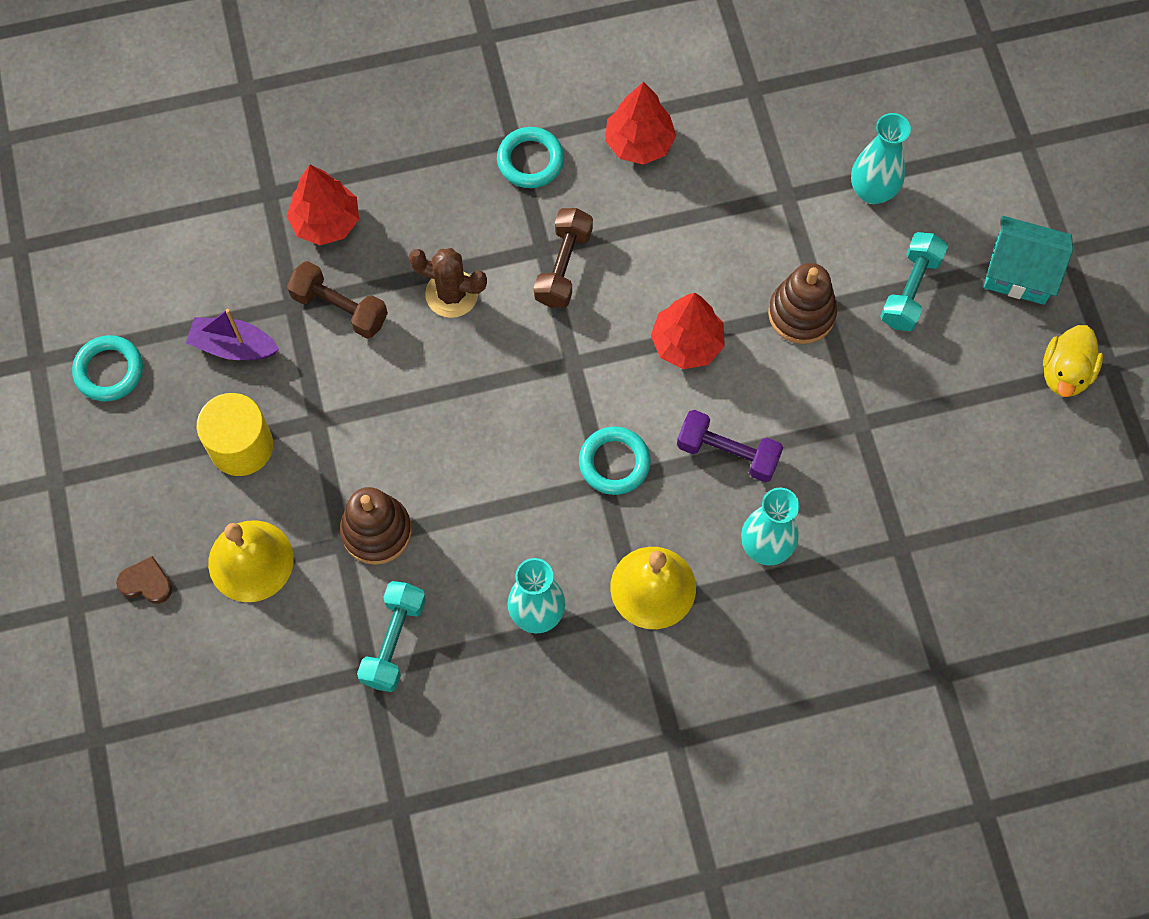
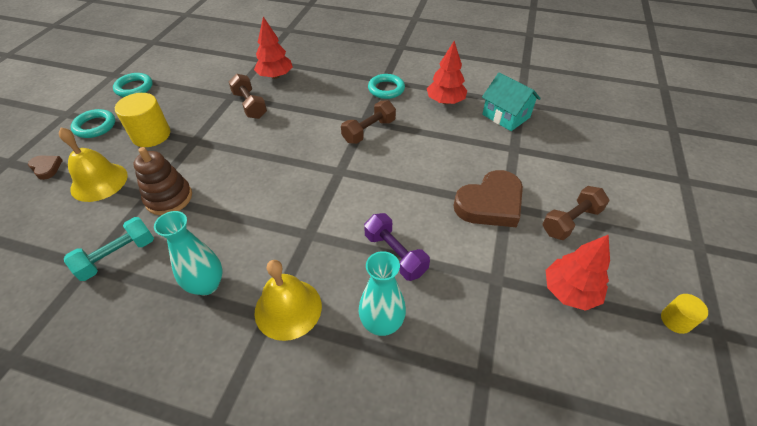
camera: 30 degrees right, 20 degrees down
(234, 346) = (191, 100): purple boat -> none
(452, 294) = (305, 120): brown cactus -> none
(614, 463) = (322, 227): turquoise ring -> turquoise ring (95, 126)
(687, 343) = (410, 189): red tree -> red tree (569, 291)
(801, 313) = (490, 203): brown stacking toy -> brown heart
(872, 191) = (568, 165): turquoise vase -> none
(910, 290) = (570, 221): turquoise dumbbell -> brown dumbbell
(1020, 272) = (657, 243): turquoise house -> turquoise house (506, 116)
(1065, 373) = (675, 320): yellow duck -> yellow cylinder

